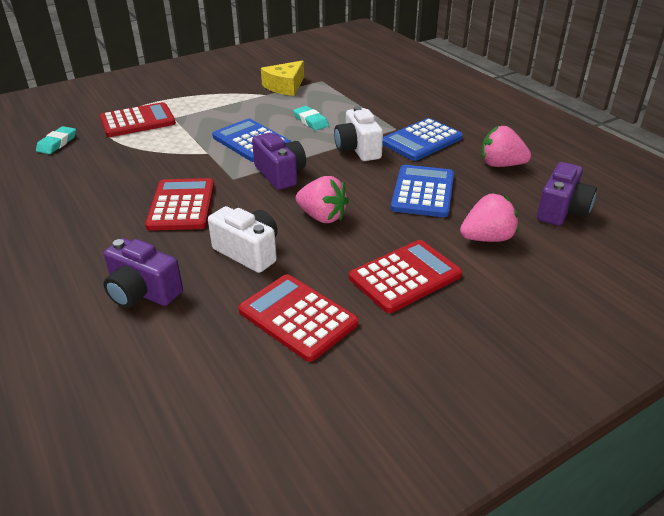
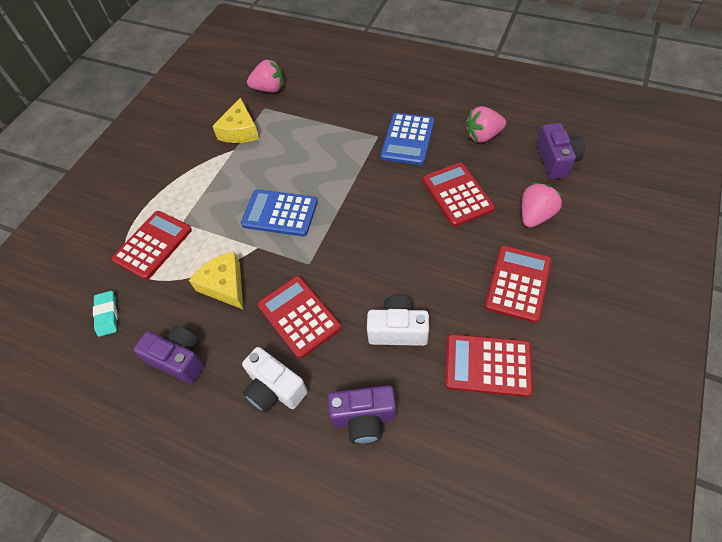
camera: 30 degrees left, 20 degrees up
(154, 163) = (225, 285): none -> yellow cheese
(280, 174) = (340, 237): purple camera -> purple camera (179, 359)
(311, 121) = (304, 163): turquoise eraser -> none
(322, 217) = (414, 262): pink strawberry -> pink strawberry (269, 89)
(358, 149) = (371, 175): white camera -> white camera (275, 389)
(423, 192) = (457, 194): blue calculator -> red calculator

